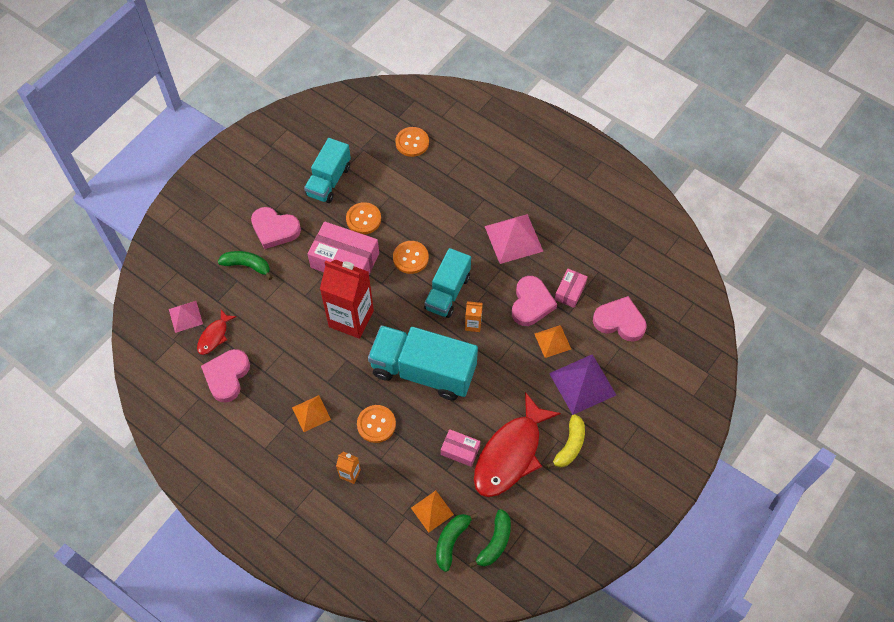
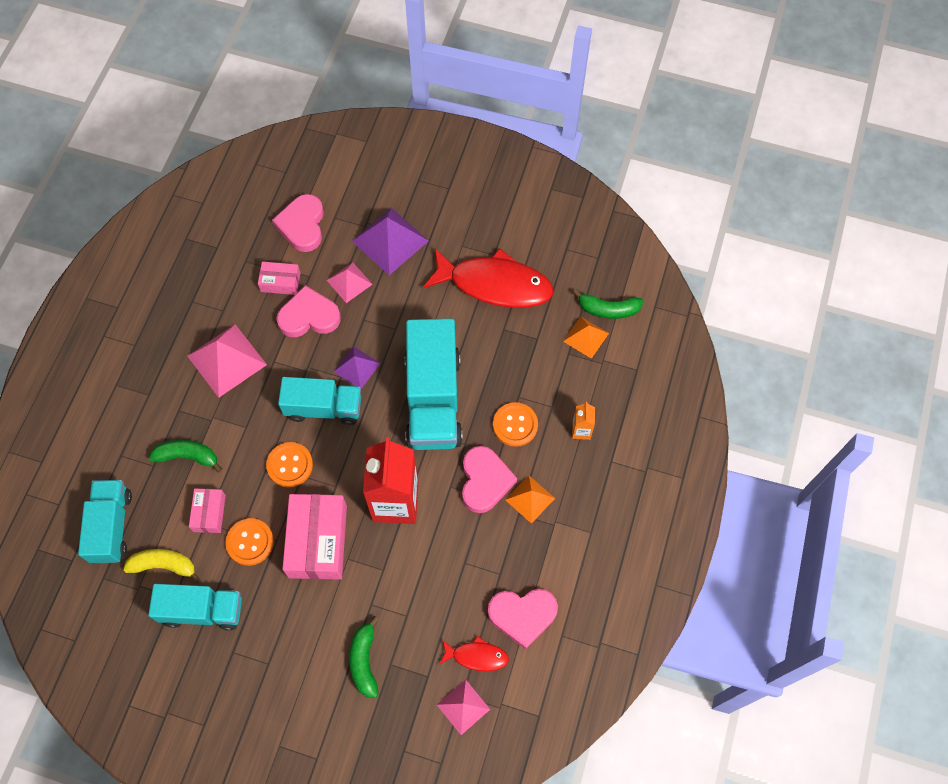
camera: 110 degrees left, 5 degrees up
(275, 229) = (299, 649): pink heart -> pink heart (485, 481)
(412, 142) = (112, 526): orange button -> turquoise truck
(460, 450) = (510, 332): pink box -> pink box (209, 513)
(473, 324) = (357, 367): orange carton -> purple pyramid
(495, 542) = (592, 271): green banana -> green banana (187, 456)
(552, 341) = (349, 282): orange pyramid -> pink pyramid
(570, 446) = (464, 234): yellow banana -> yellow banana (164, 565)

